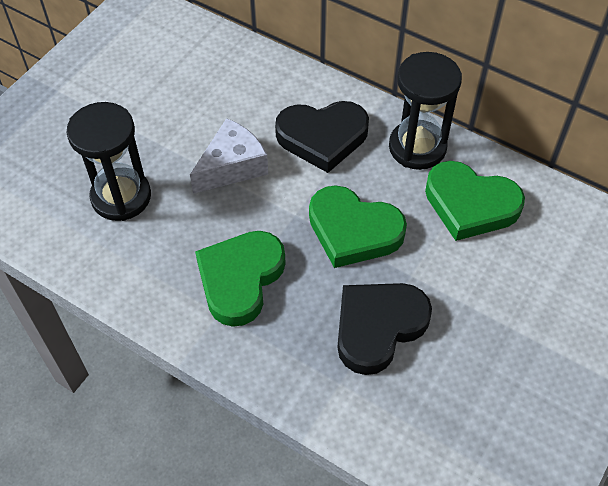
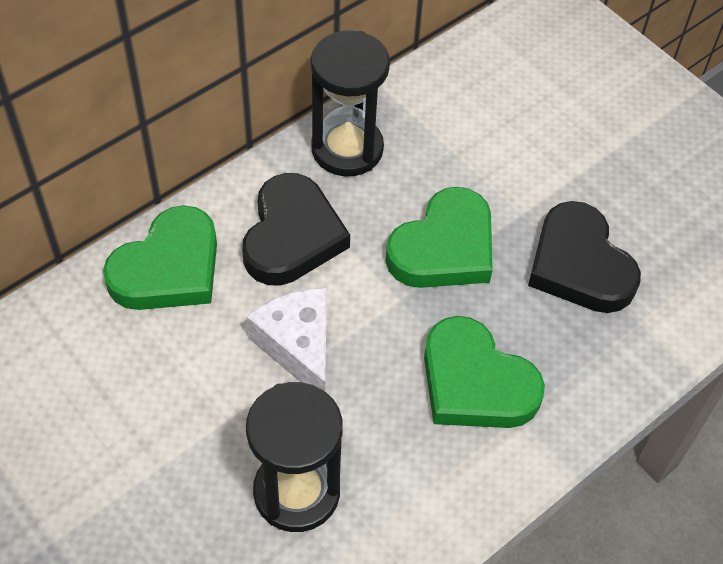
camera: 75 degrees left, 0 degrees up
(470, 204) = (446, 129): green heart -> green heart (168, 268)

